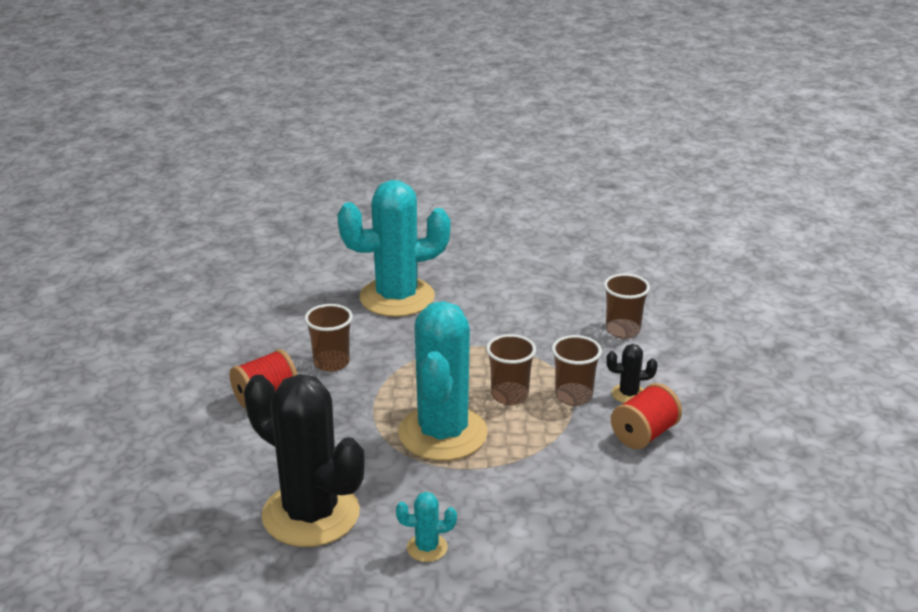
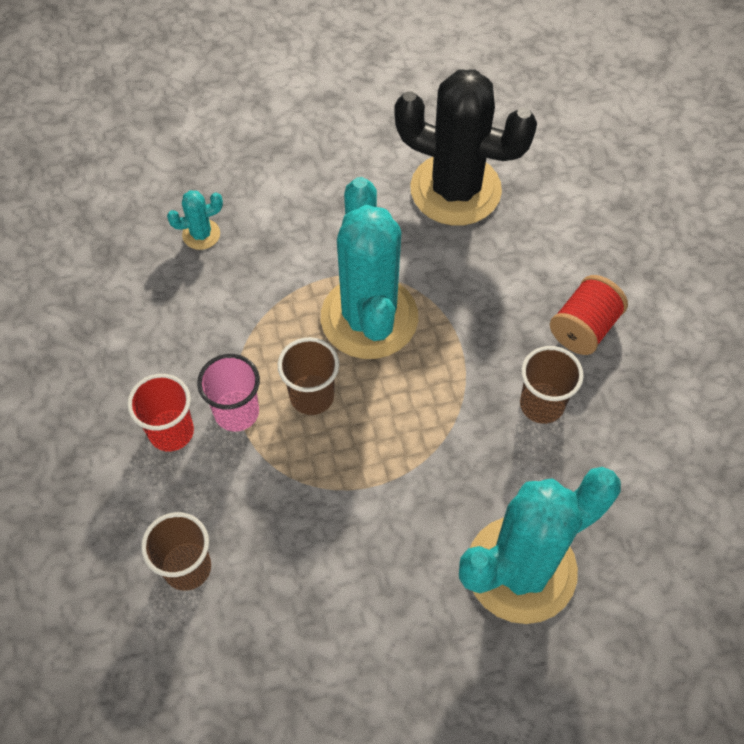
camera: 165 degrees right, 30 degrees up
(427, 548) = (338, 178): turquoise cactus -> turquoise cactus (201, 234)
(573, 396) = (236, 412): brown cup -> pink cup
(628, 394) = (171, 432): black cactus -> red cup
(644, 434) = (150, 367): red spool -> none

